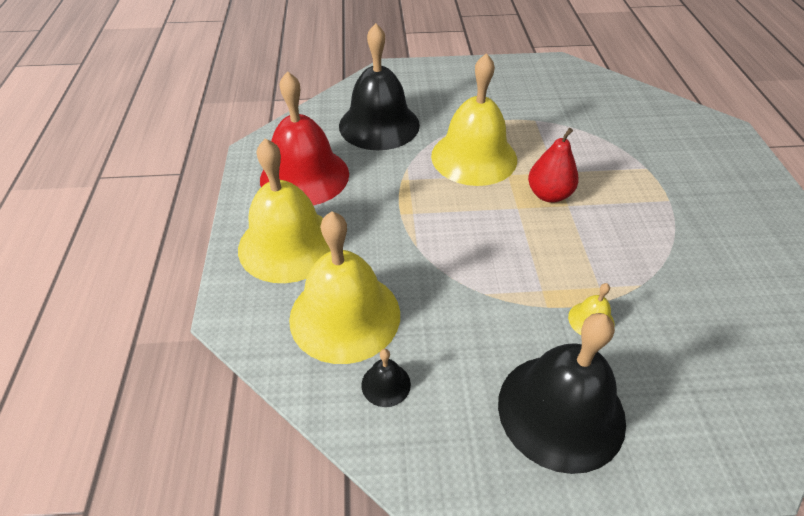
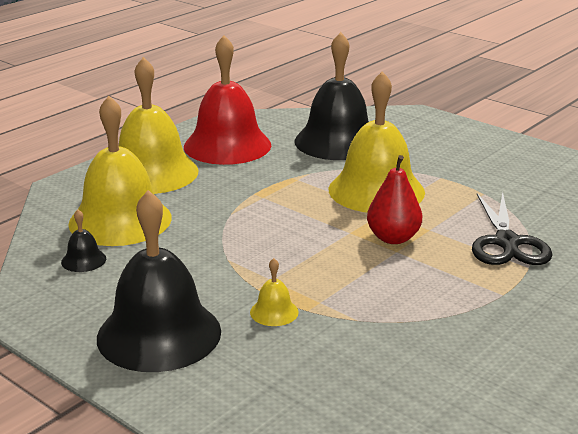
camera: 45 degrees right, 20 degrees down
(608, 155) = (507, 242): none -> black scissors

